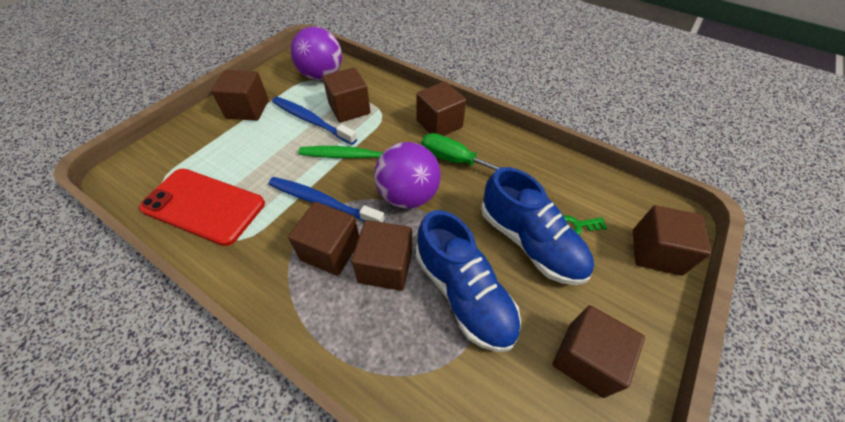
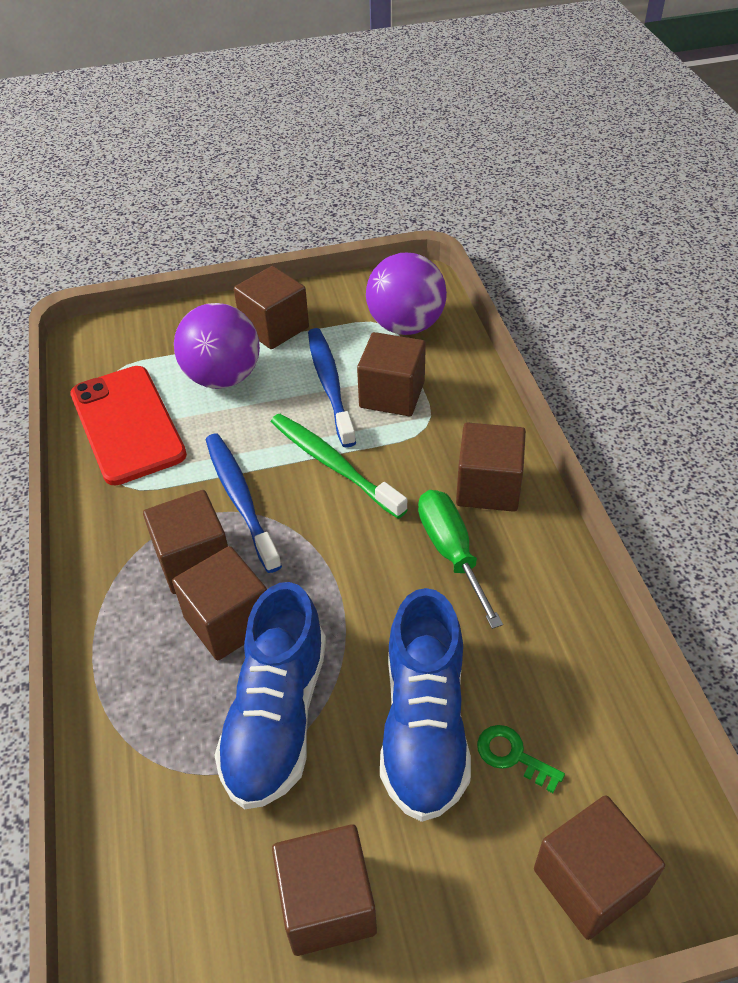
camera: 45 degrees right, 5 degrees down
(408, 195) = (341, 557): purple ball -> purple ball (223, 377)

